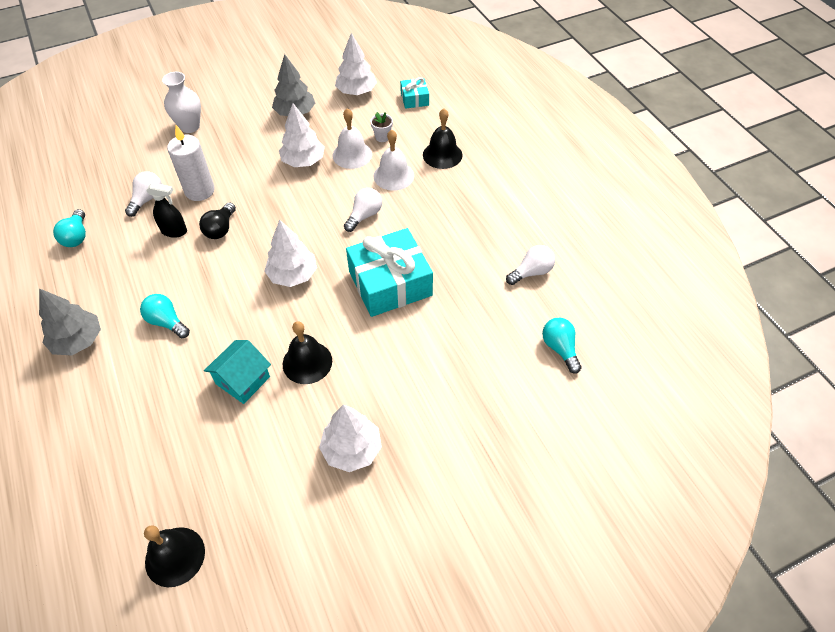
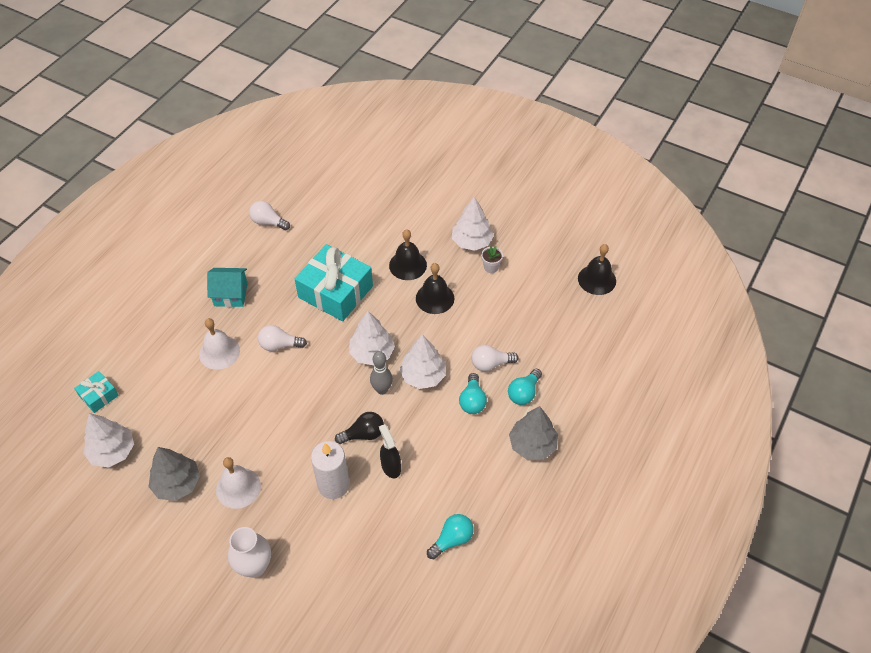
camera: 125 degrees left, 0 degrees up
(147, 199) = (372, 520): white light bulb -> white light bulb (490, 364)
(243, 380) = (476, 323): turquoise house -> turquoise house (230, 294)
(248, 262) = (382, 390): none -> grey bowling pin
(303, 161) = (243, 429): white tree -> white tree (423, 376)
(352, 154) = (211, 398): white bell -> white bell (238, 488)
(382, 137) = (172, 389): white flower pot -> white flower pot (491, 267)
(442, 155) = (171, 333): black bell -> black bell (408, 265)
(560, 348) = (323, 184): turquoise light bulb -> turquoise light bulb (524, 393)

